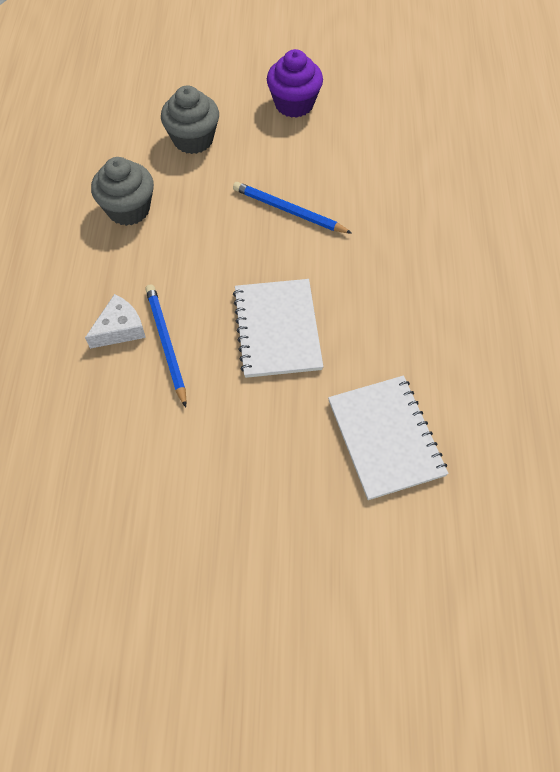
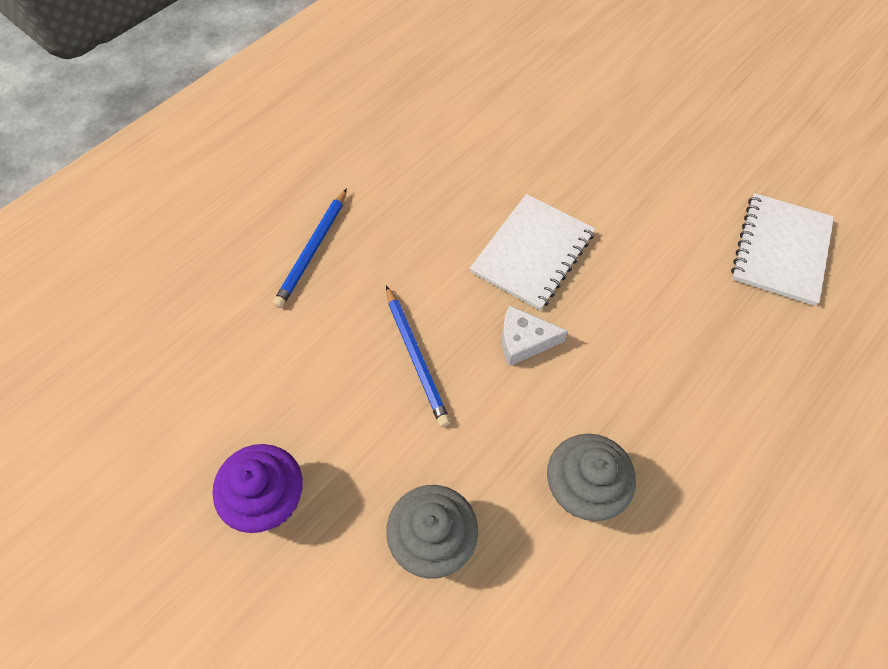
camera: 140 degrees left, 0 degrees up
(120, 329) = (676, 349): white cheese -> white cheese (524, 341)
(166, 344) = (641, 305): blue pencil -> blue pencil (313, 250)
(385, 438) = (522, 131): white notebook -> white notebook (780, 250)

